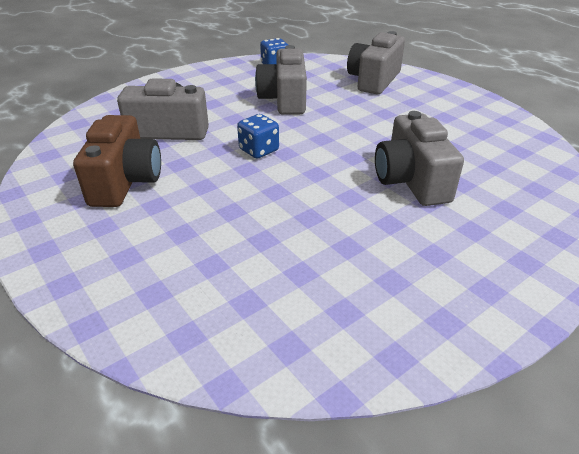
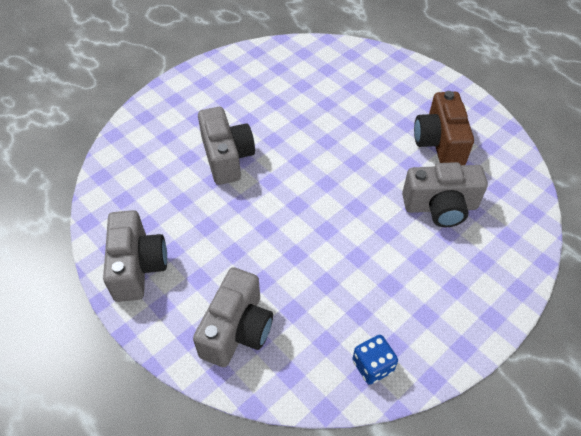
camera: 175 degrees right, 15 degrees up
(259, 150) = (350, 184): blue dice -> none
(284, 100) = (343, 272): grey camera -> grey camera (137, 266)

